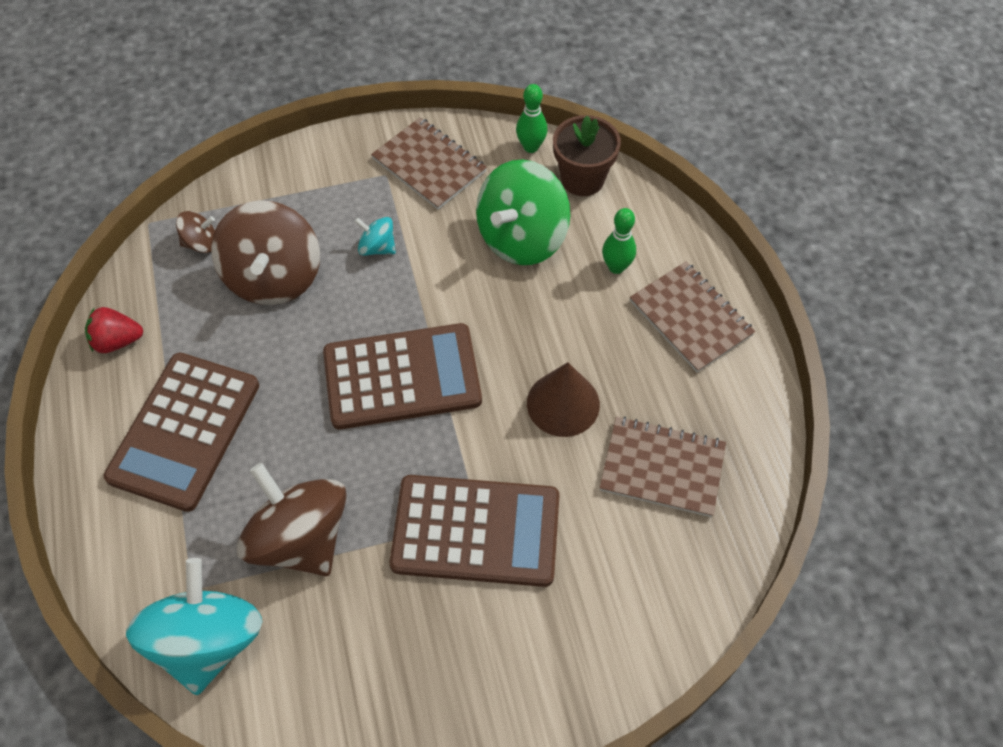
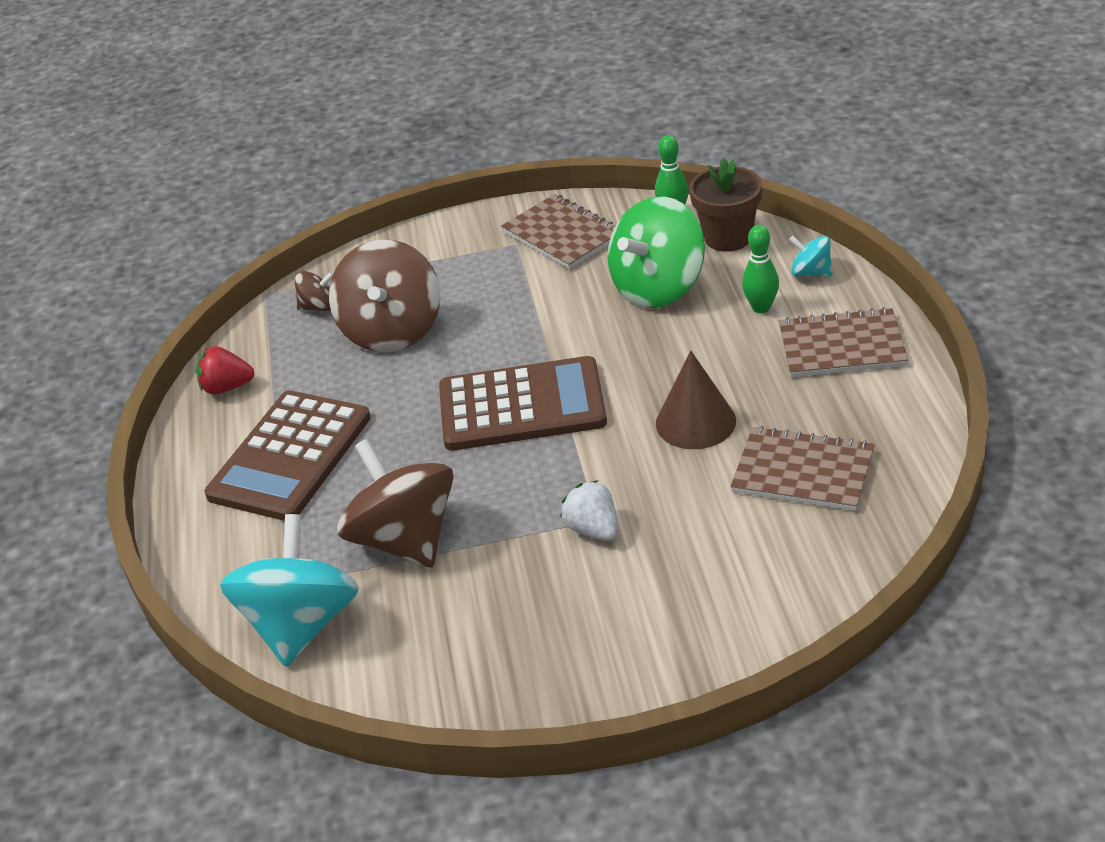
camera: 10 degrees right, 20 degrees down
(377, 247) = (502, 302): turquoise spinning top -> turquoise spinning top (811, 273)
(476, 531) = (593, 529): brown calculator -> white strawberry
(690, 318) = (842, 346): brown notebook -> brown notebook turned 60 degrees counterclockwise

